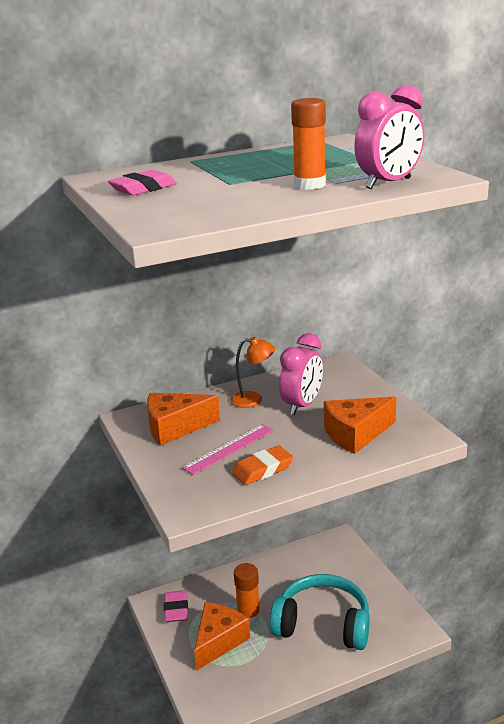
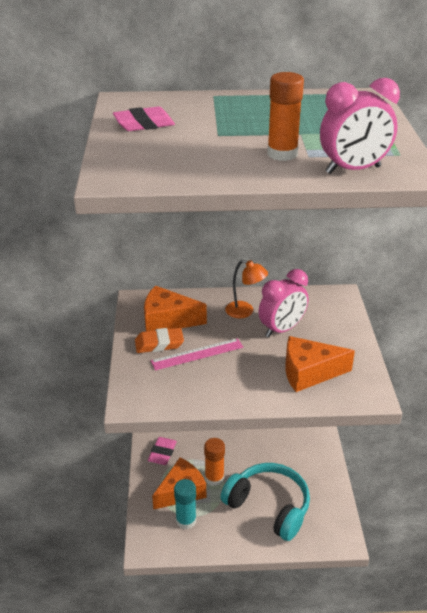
camera: 20 degrees right, 10 degrees up
(240, 669) = (186, 520): none -> turquoise glue stick
(262, 469) = (211, 383): orange eraser -> orange eraser (159, 344)

